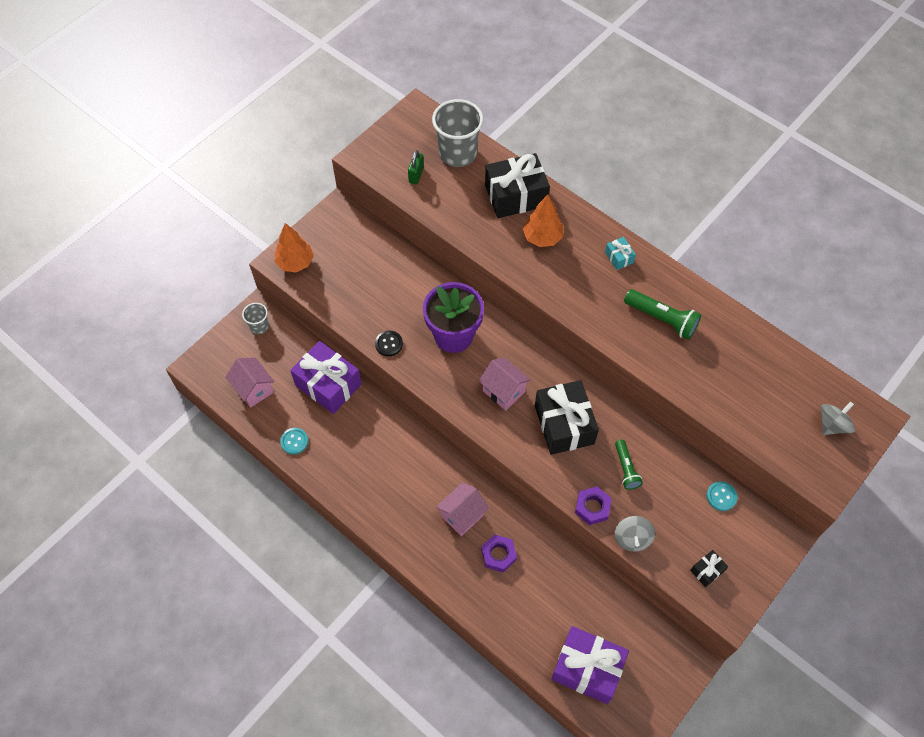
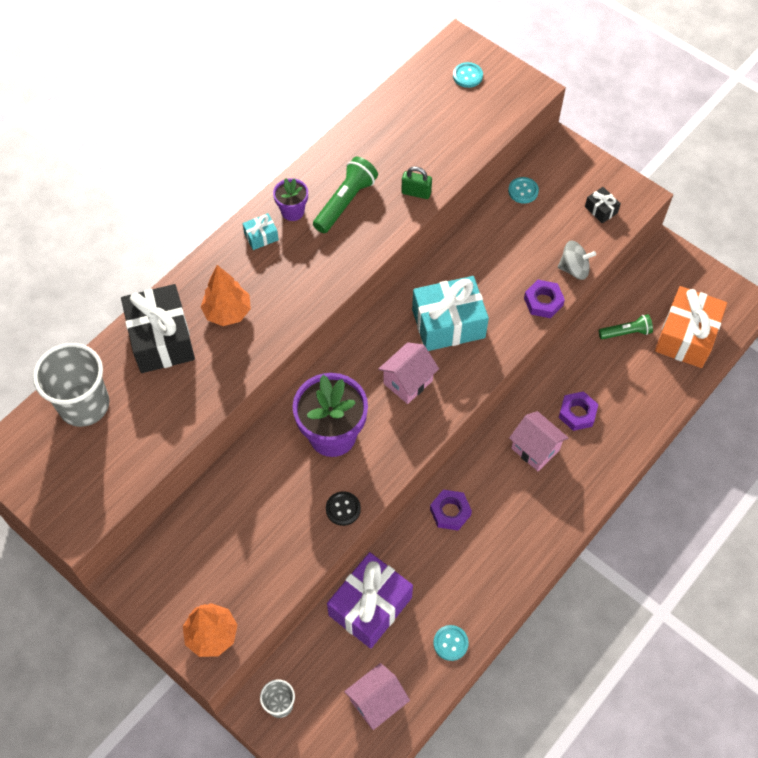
camera: 90 degrees left, 0 degrees up
(405, 444) = (450, 512): none -> purple nut
(416, 175) = (114, 455): green padlock -> green padlock (416, 193)
(564, 424) = (448, 323): black gift -> turquoise gift
(587, 669) = (686, 336): purple gift -> orange gift
(626, 468) = (497, 269): green flashlight -> green flashlight (626, 332)
(647, 279) = (292, 211): none -> purple flower pot
(832, 425) = (467, 76): grey spinning top -> turquoise button

